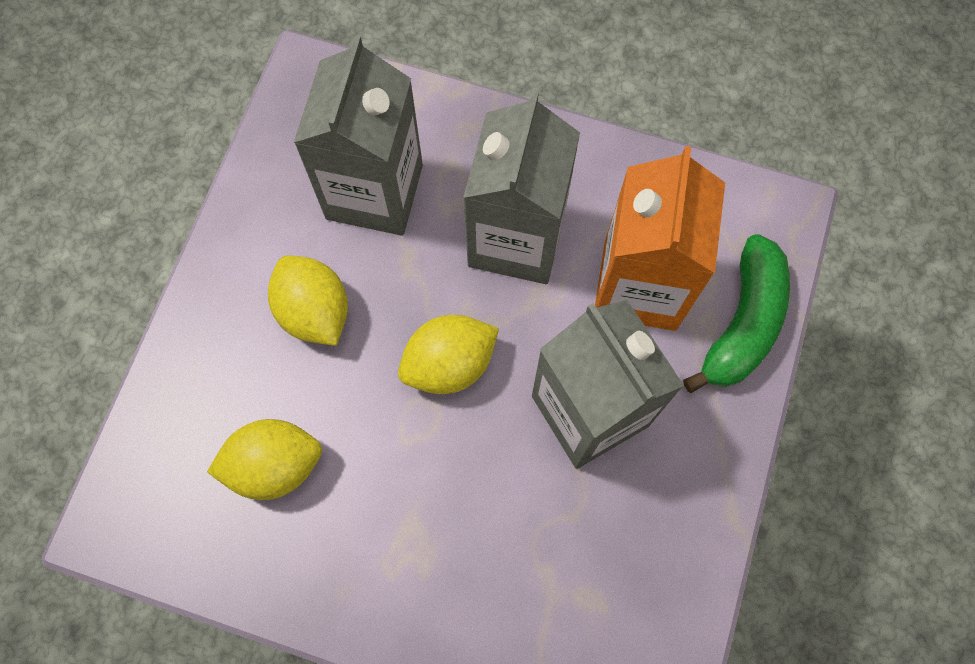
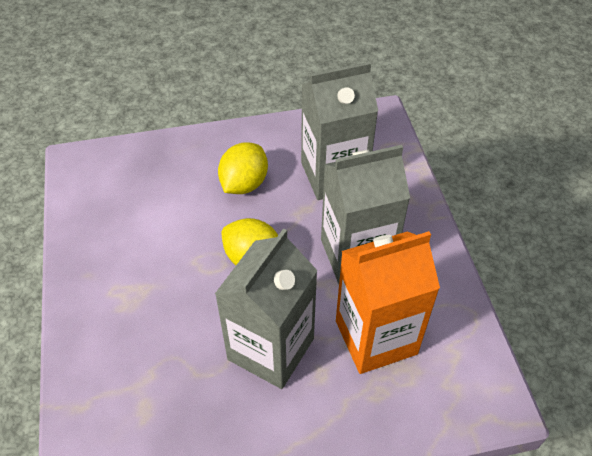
camera: 60 degrees right, 20 degrees down
(275, 465) = (145, 209): yellow lemon -> none
(742, 323) = (394, 415): green banana -> none

